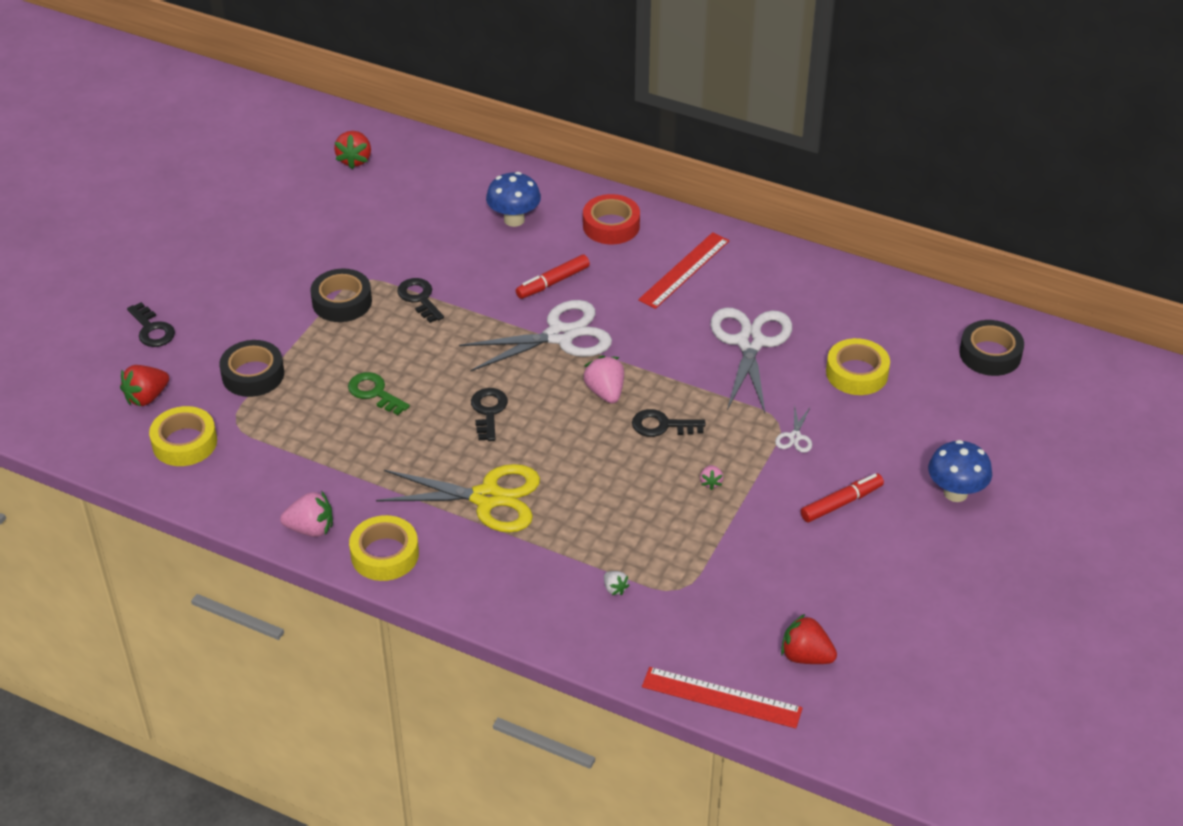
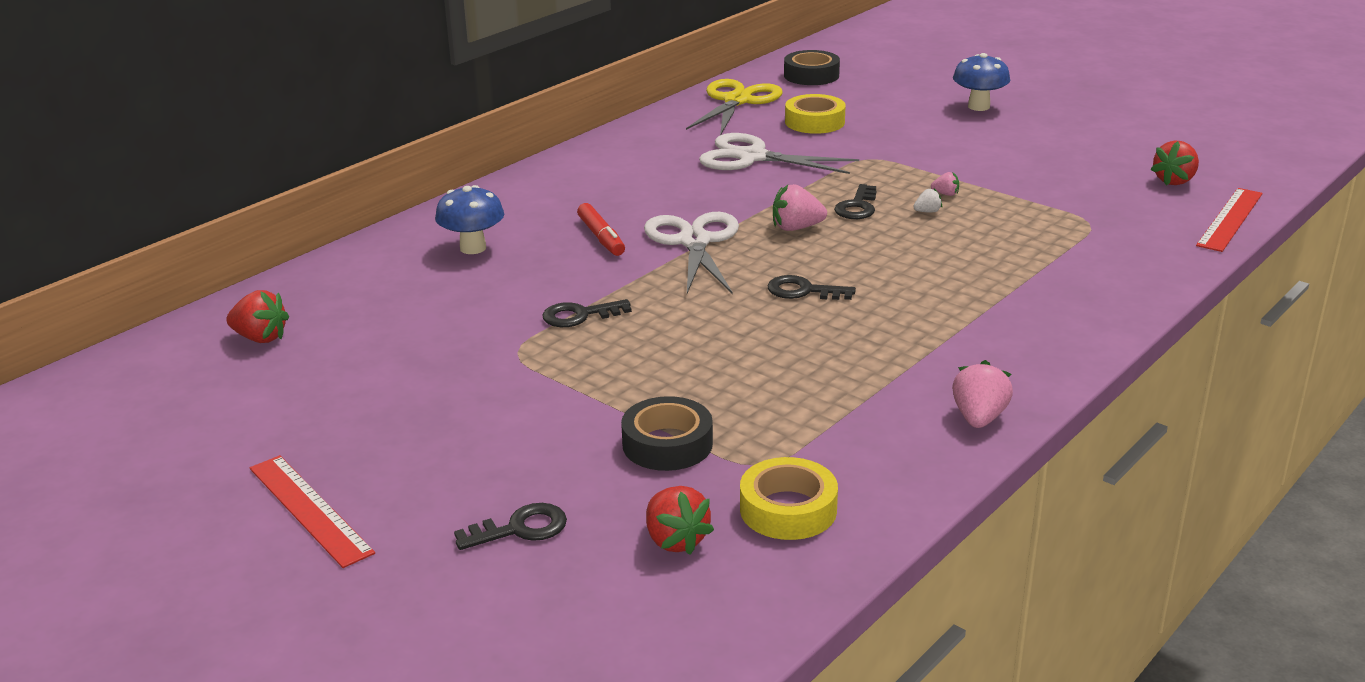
camera: 75 degrees left, 15 degrees down
(342, 302) = (553, 367): black tape -> none
(374, 392) = (742, 358): green key -> none
(385, 554) = (1029, 371): yellow tape -> none
(487, 498) = (946, 304): yellow scissors -> yellow scissors (737, 101)
(611, 226) = (525, 199): red tape -> none
(614, 588) = (1089, 251): white strawberry -> white strawberry (927, 212)
(684, 270) = (624, 173): red ruler -> red ruler (310, 509)
(795, 437) = (892, 154): white scissors -> none
(841, 503) = (984, 146): red marker -> none

